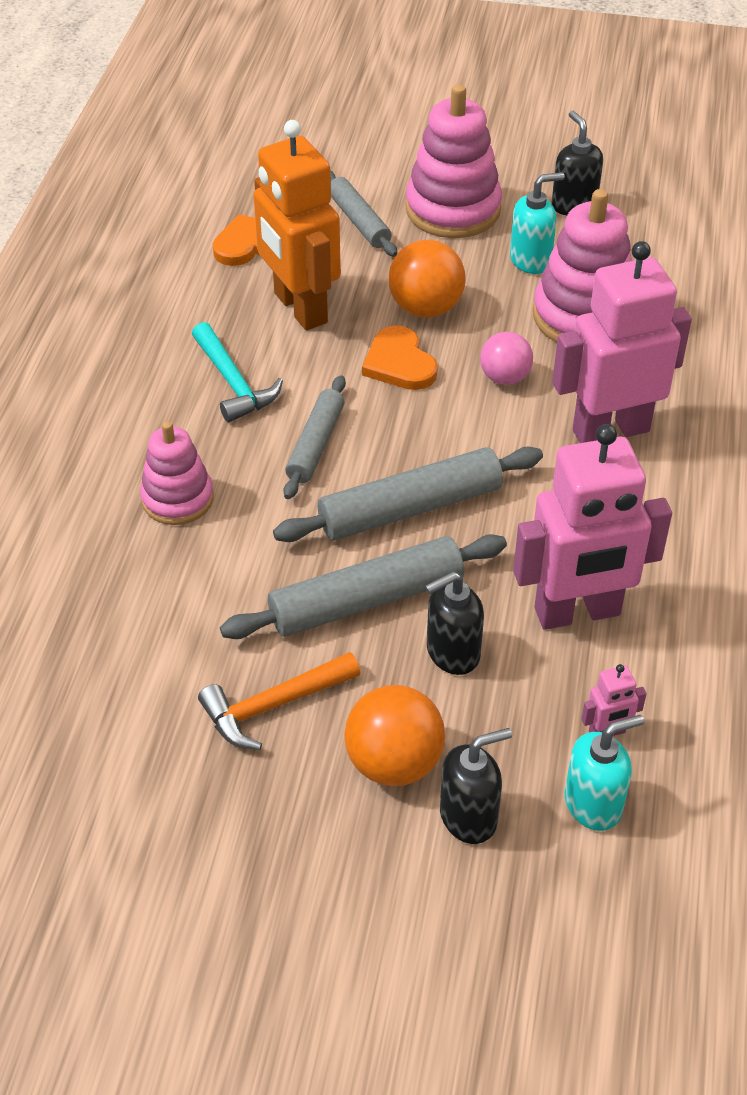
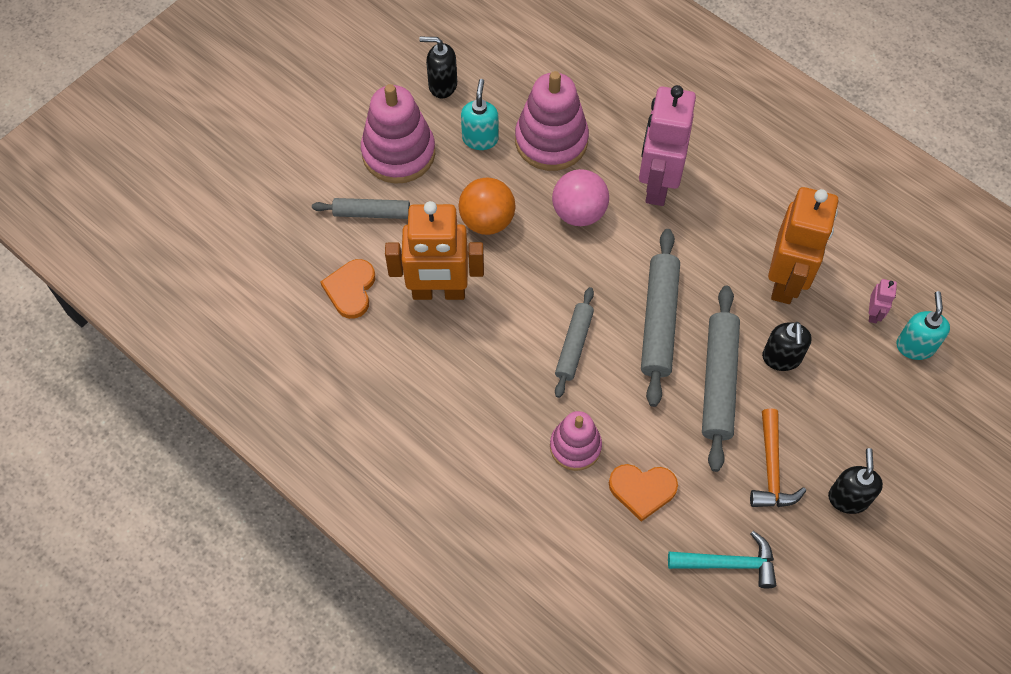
camera: 60 degrees left, 15 degrees up
(233, 382) = (487, 365): turquoise hammer -> turquoise hammer (728, 563)
(316, 444) = (574, 345): grey rolling pin -> grey rolling pin turned 60 degrees clockwise
(394, 762) = (842, 427): orange ball -> none
(399, 363) = (529, 262): orange heart -> orange heart (642, 490)
(469, 817) = (895, 408): black soap dispenser -> black soap dispenser (848, 498)
(504, 377) = (579, 212): pink ball -> pink ball, size x1.51
(577, 613) = (786, 280): pink robot -> orange robot

